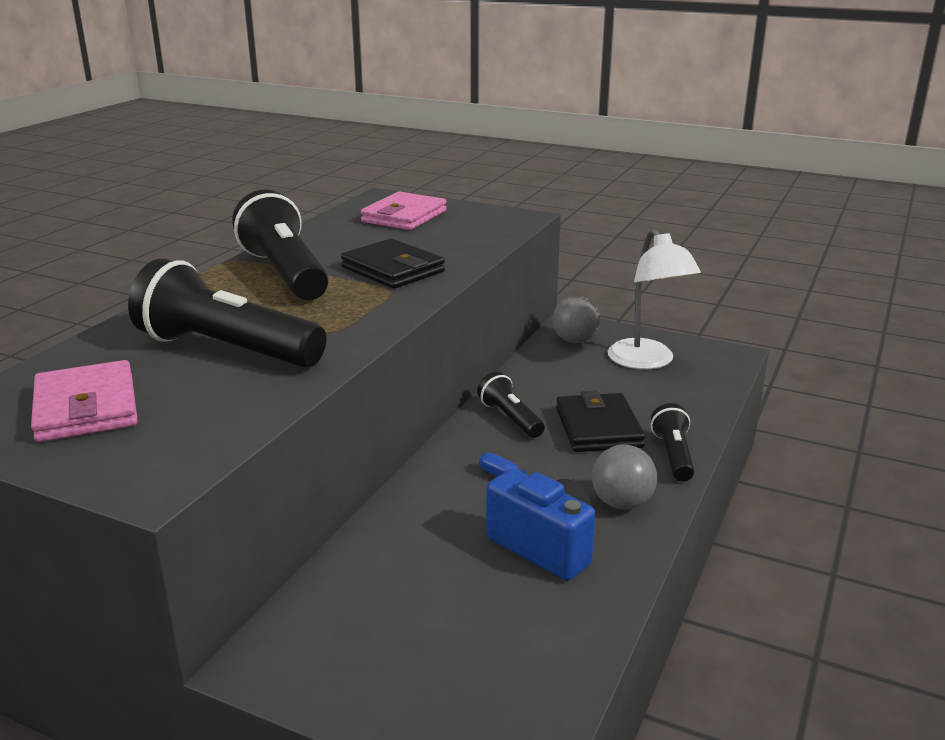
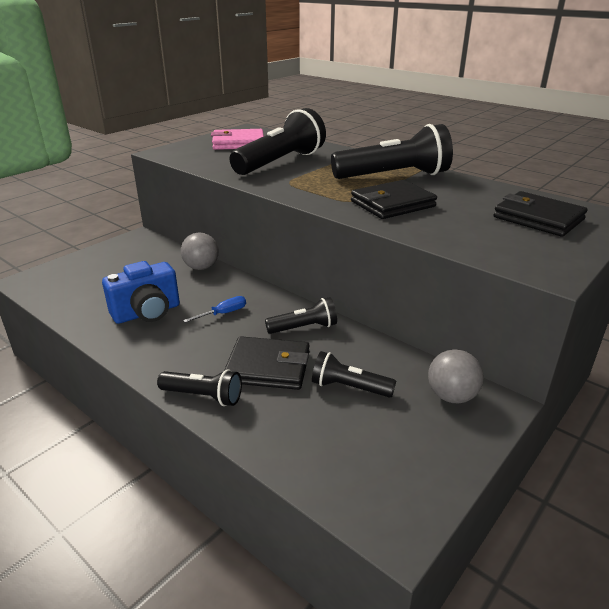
camera: 105 degrees right, 5 degrees up
(404, 216) = (538, 218): pink wallet -> black wallet
(597, 383) = (349, 387): none -> black flashlight
(622, 503) = (163, 352): grey ball -> grey ball (201, 267)
(647, 362) = (389, 437): white lamp -> none

